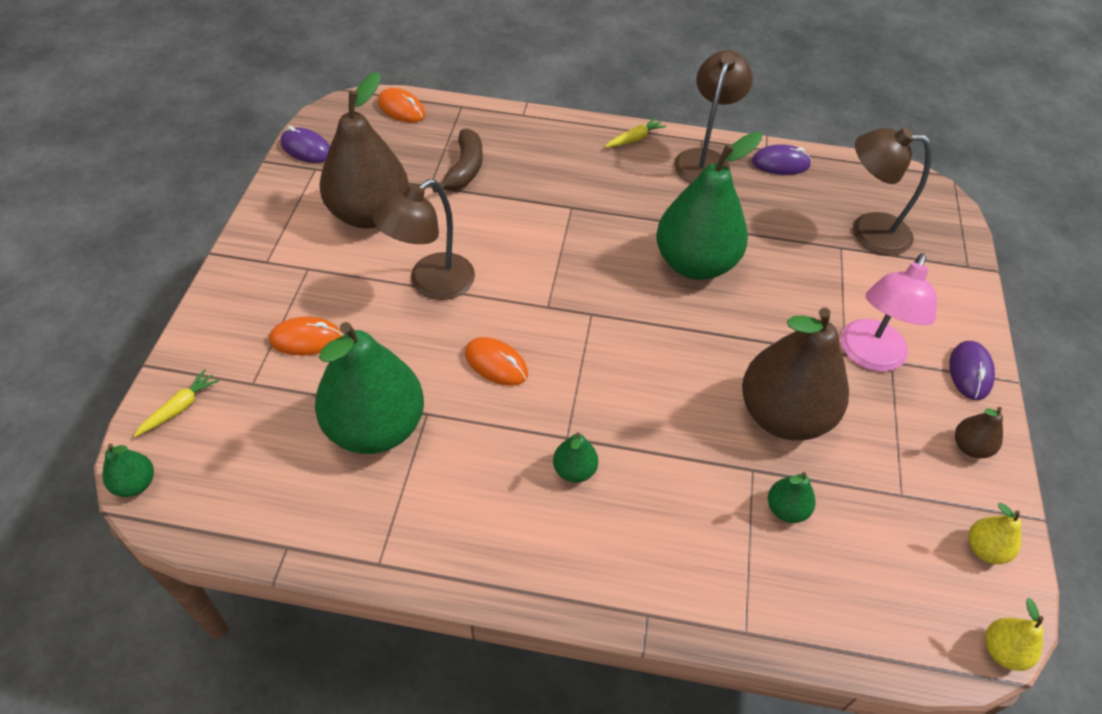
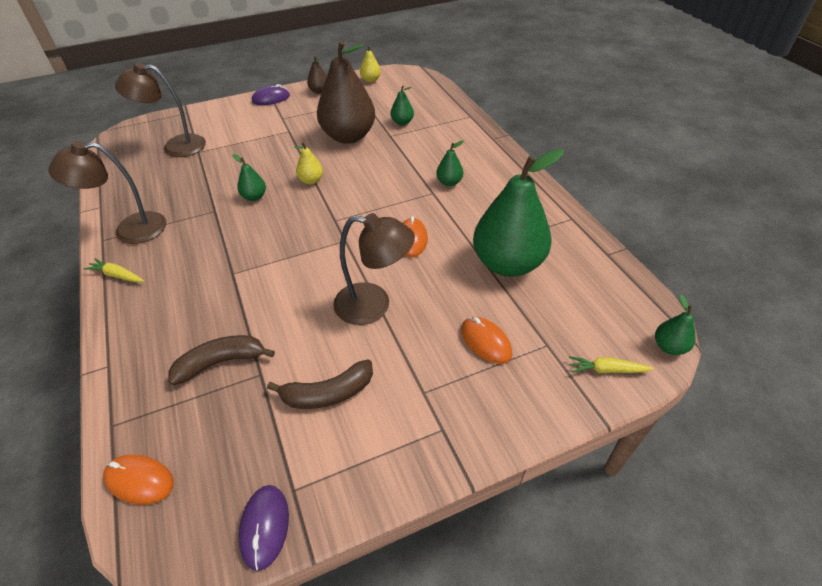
camera: 120 degrees left, 5 degrees down
(369, 214) = (328, 393): brown pear -> brown banana
(401, 109) = (139, 480): orange mouse -> orange mouse turned 75 degrees counterclockwise
(695, 264) = (254, 197): green pear -> green pear, size x0.42
(780, 163) = (117, 195): purple mouse -> none
(868, 231) = (175, 146): brown lamp -> brown lamp turned 105 degrees clockwise
(869, 356) = (284, 124): pink lamp -> none
(1002, 651) = (412, 70): yellow pear -> yellow pear (311, 180)

